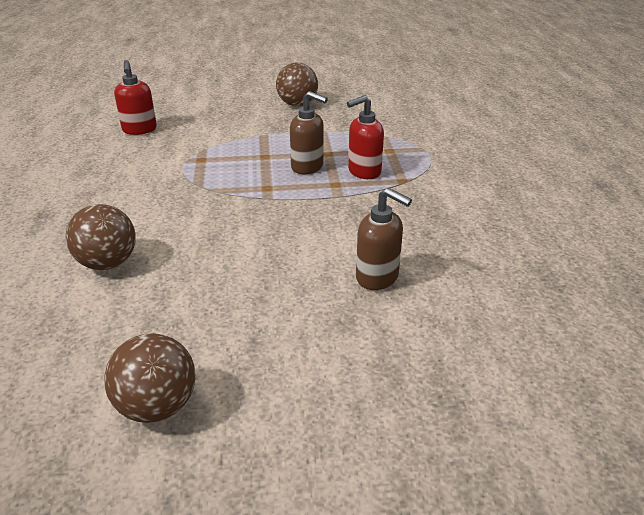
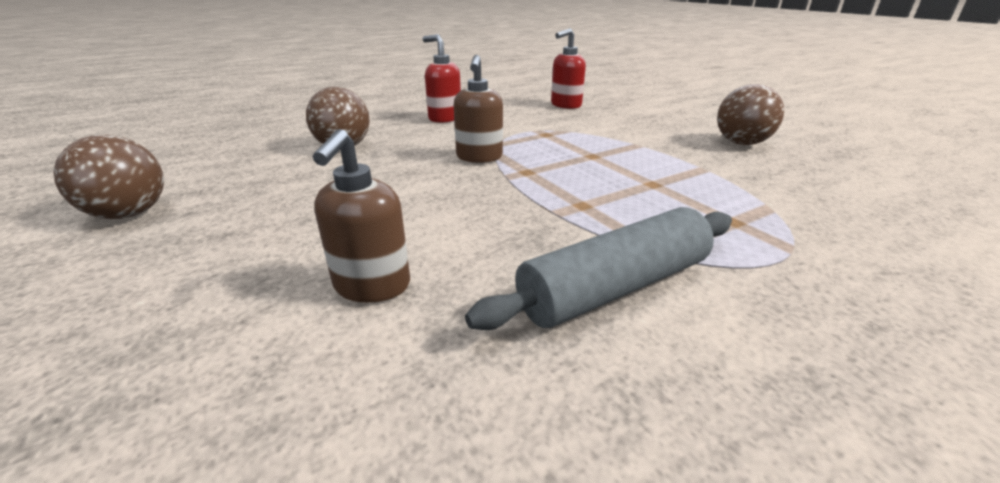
camera: 65 degrees right, 5 degrees down
(307, 167) = (602, 181): brown soap dispenser -> brown soap dispenser (479, 157)
(364, 172) = (642, 216): red soap dispenser -> red soap dispenser (444, 118)
(425, 204) = (615, 287): none -> grey rolling pin

